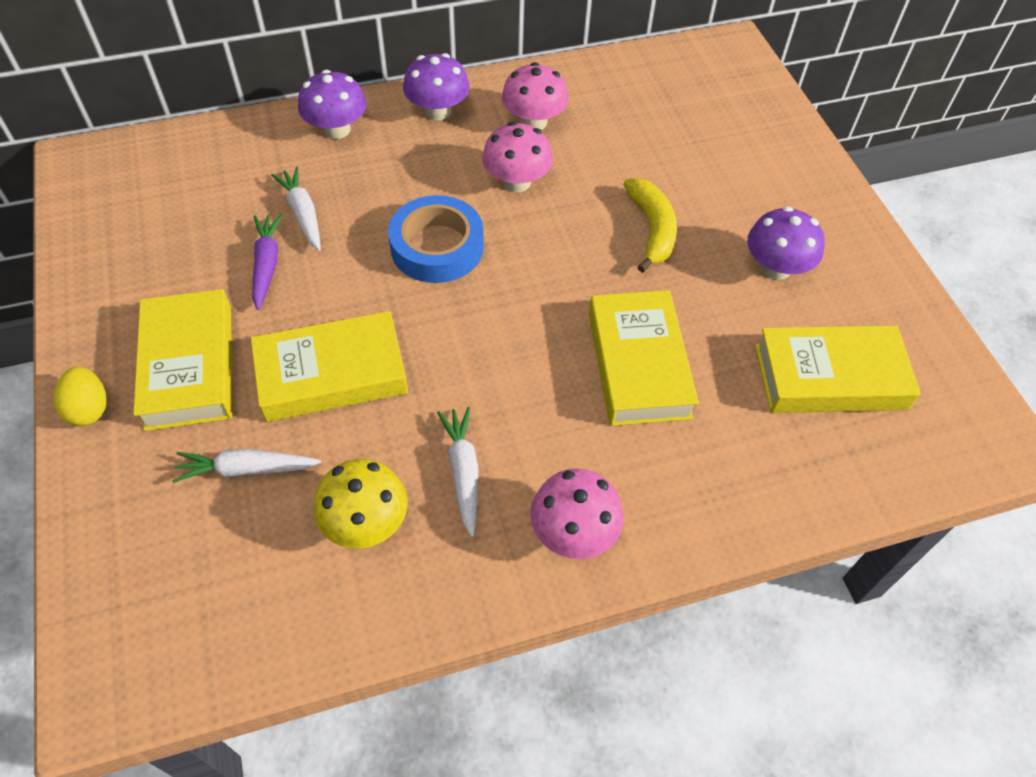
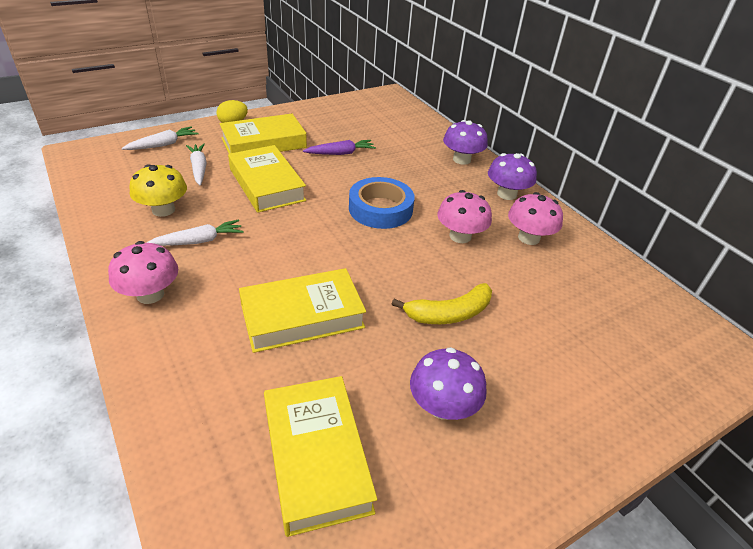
camera: 75 degrees right, 15 degrees down
(303, 214) = (384, 158): white carrot -> white carrot (163, 145)

